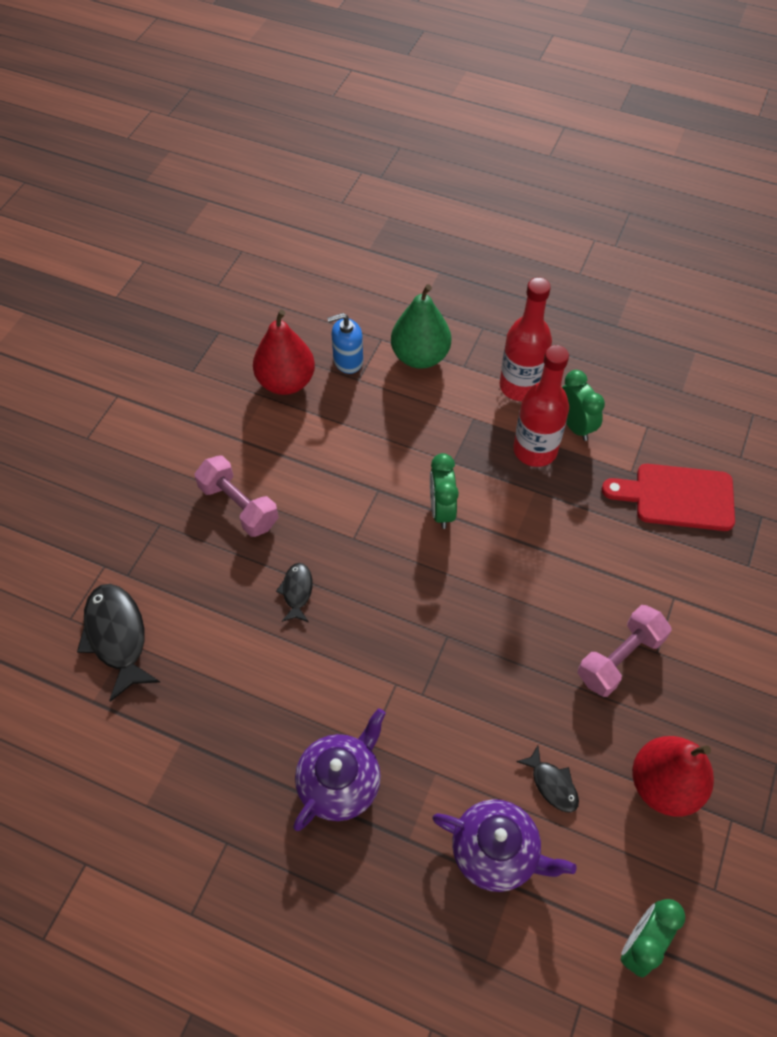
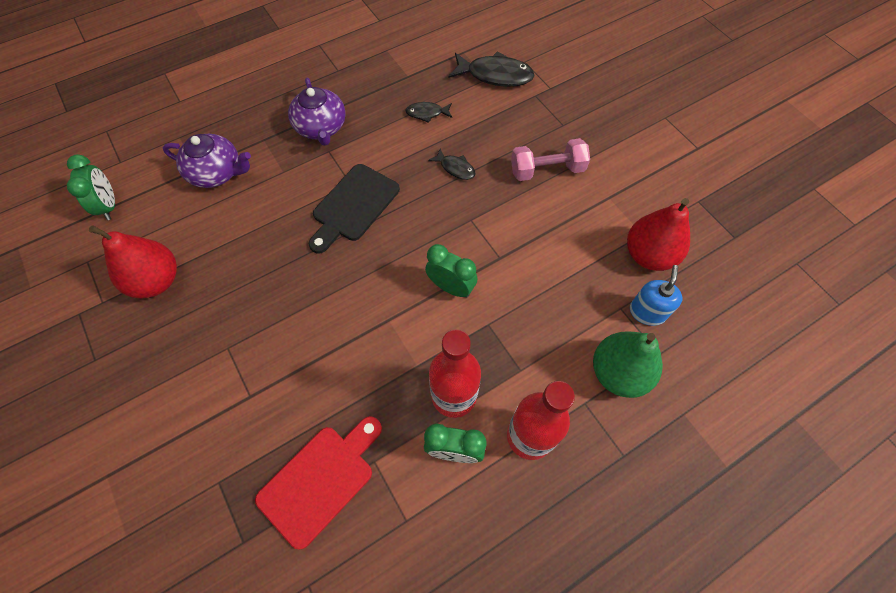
camera: 125 degrees right, 5 degrees up
(422, 658) = (353, 206): none -> black cutting board
(496, 851) = (217, 173): purple teapot -> purple teapot turned 135 degrees counterclockwise
(552, 784) = (219, 222): black fish -> black fish (427, 113)
(619, 658) = (246, 319): pink dumbbell -> none

